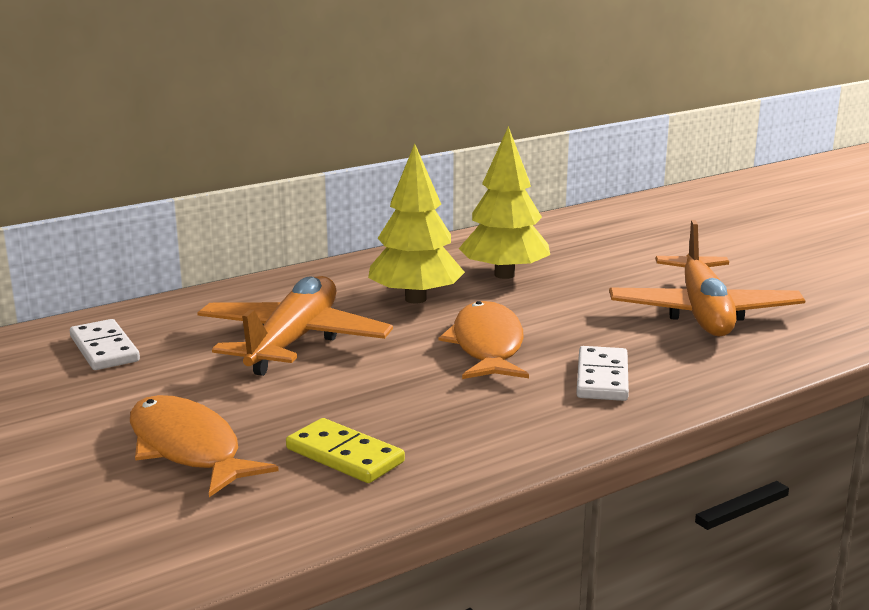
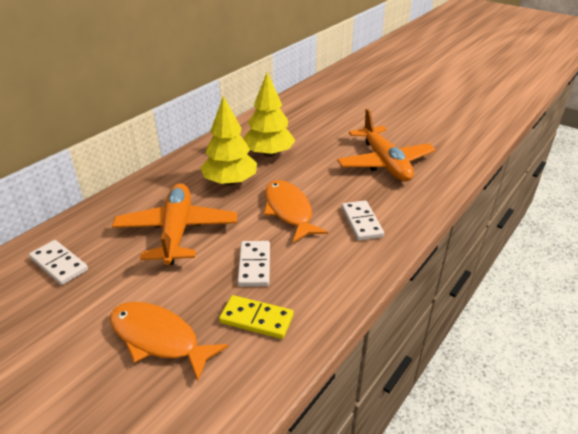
camera: 20 degrees left, 15 degrees up
(385, 398) = (254, 265): none -> white domino

